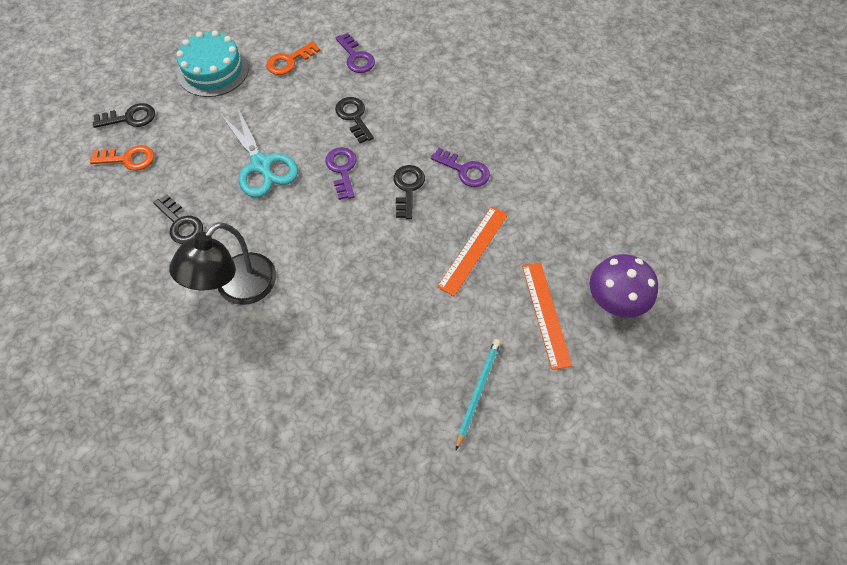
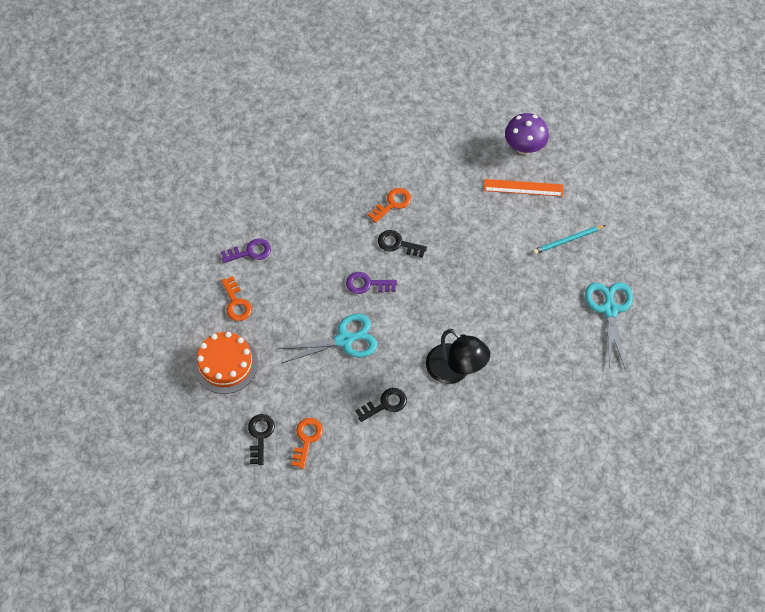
camera: 75 degrees left, 0 degrees up
(213, 70) = (225, 364): turquoise cake -> orange cake
(354, 117) = (316, 266): black key -> none
(375, 476) = (610, 309): none -> turquoise scissors
(464, 170) = (392, 203): purple key -> orange key
(473, 250) = (463, 216): orange ruler -> none
(478, 391) = (567, 240): turquoise pencil -> turquoise pencil turned 60 degrees counterclockwise

